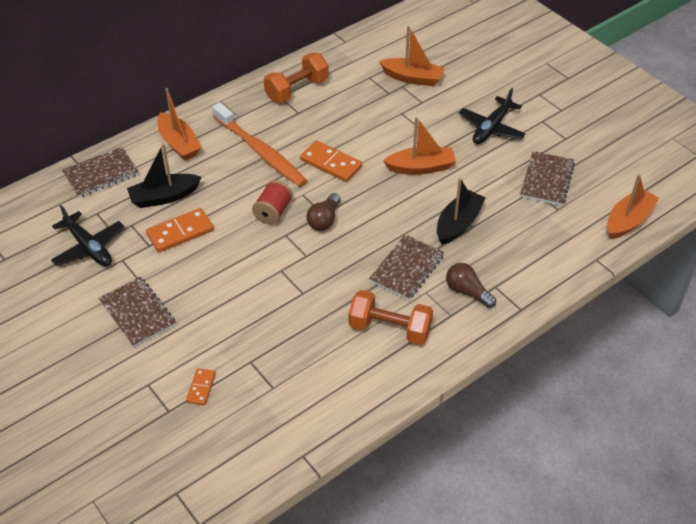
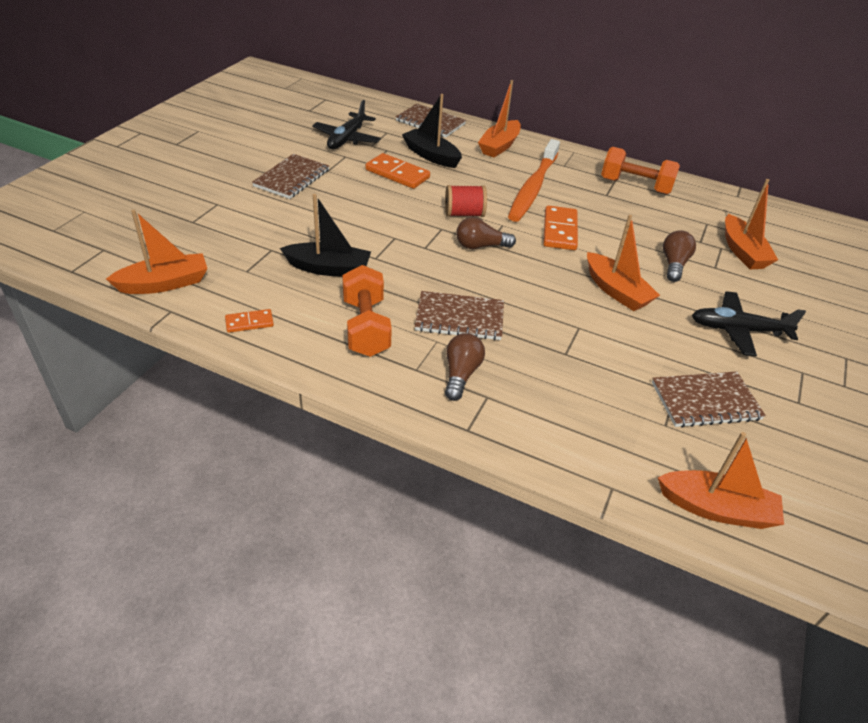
camera: 60 degrees right, 5 degrees down
(201, 388) = (226, 231): orange domino -> orange domino (249, 323)
(260, 452) = (164, 283): none -> orange boat
(408, 122) = (673, 264): none -> brown light bulb
(458, 224) = (559, 341): black boat -> black boat (329, 268)

